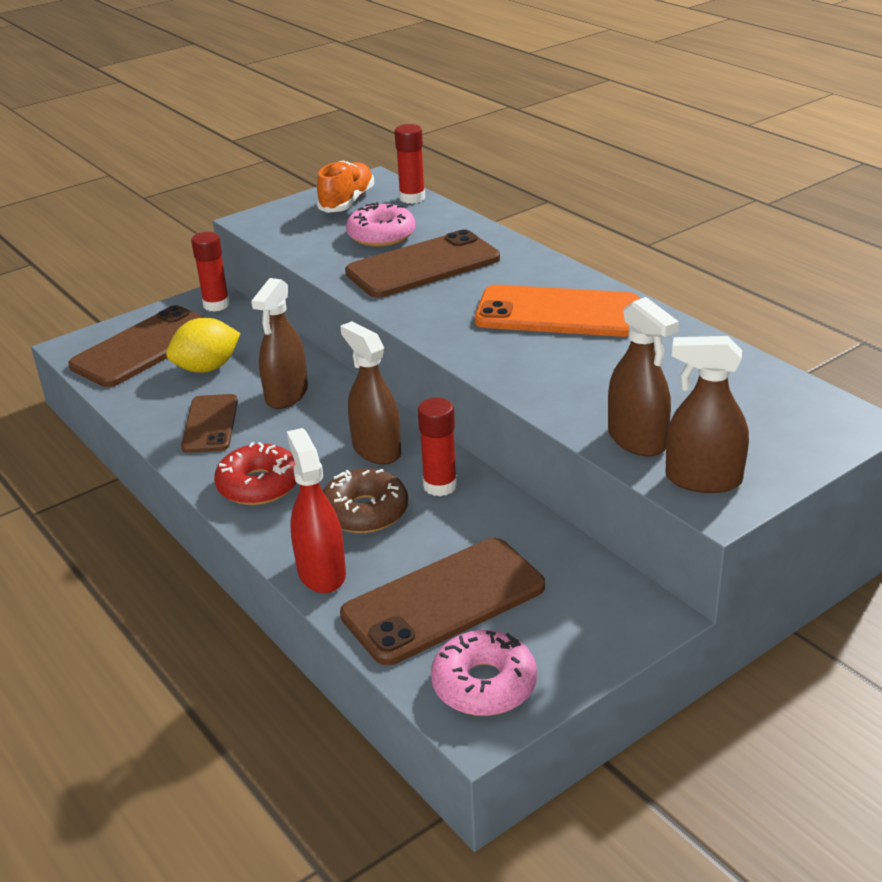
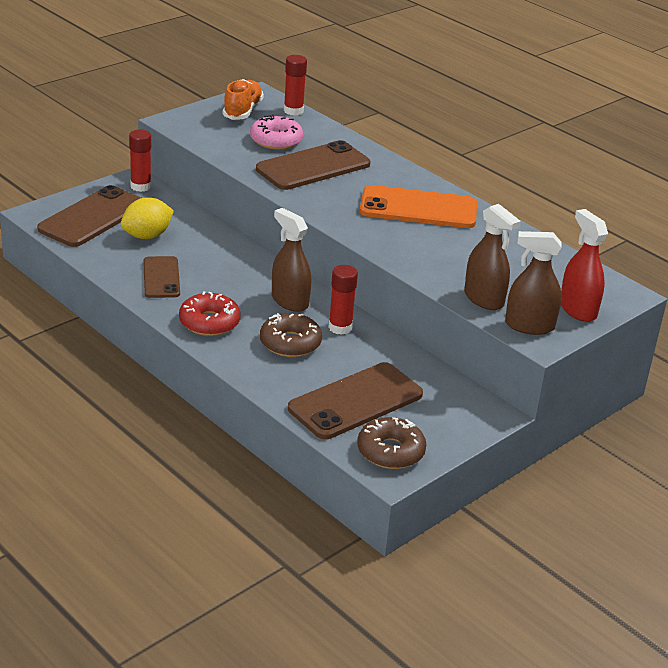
camera: 10 degrees left, 0 degrees up
(286, 395) = (214, 259): brown spray bottle -> none
(321, 572) = (268, 381): red spray bottle -> red spray bottle (577, 310)
(484, 684) = (390, 451): pink donut -> brown donut

